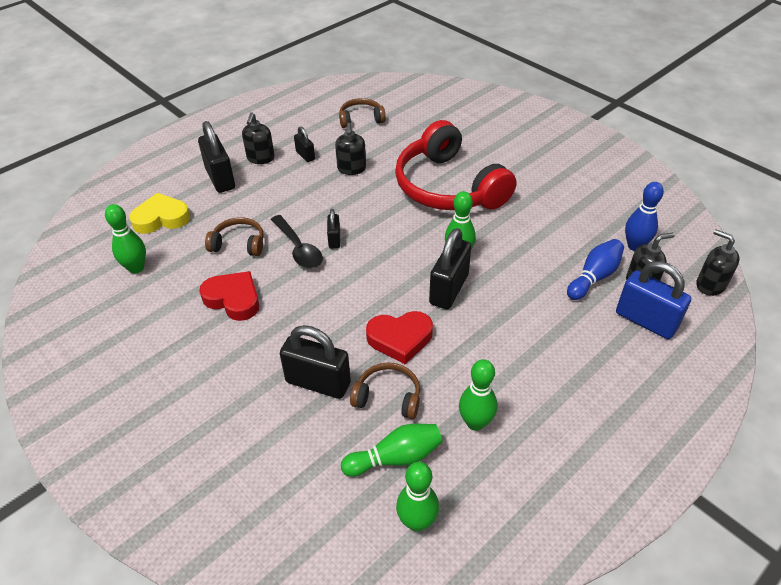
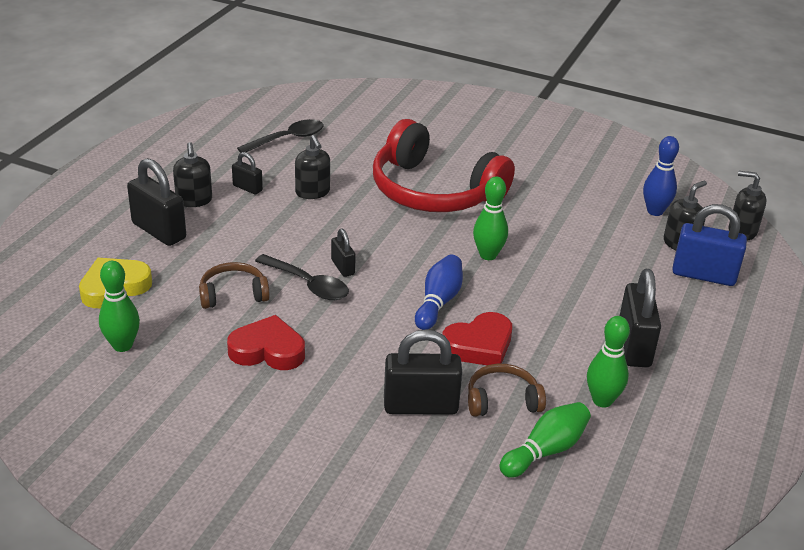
camera: 25 degrees left, 10 degrees down
(361, 119) = (288, 139): brown headphones -> black spoon
(417, 521) = (601, 498): green bowling pin -> none
(448, 289) = (499, 289): black padlock -> black padlock (633, 346)
(594, 277) = (633, 247): blue bowling pin -> blue bowling pin (438, 302)

